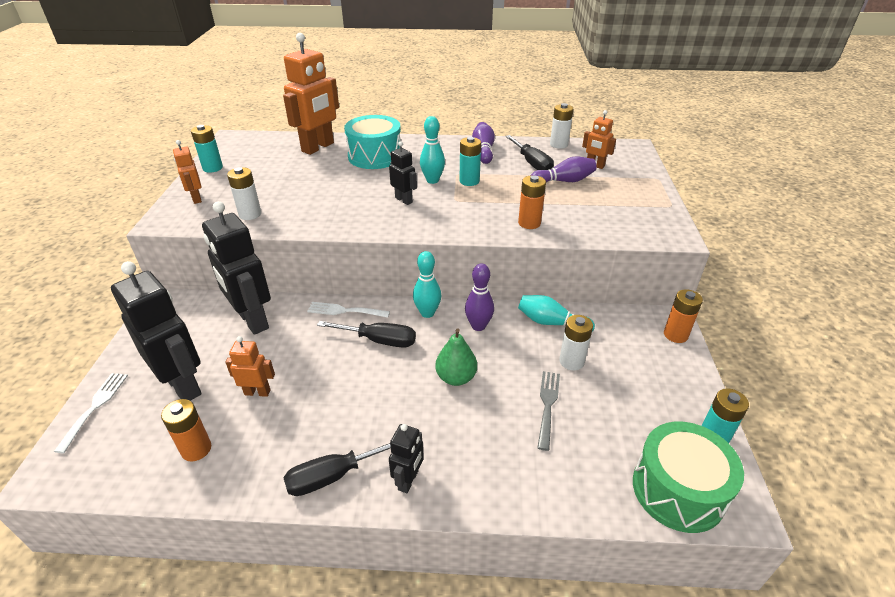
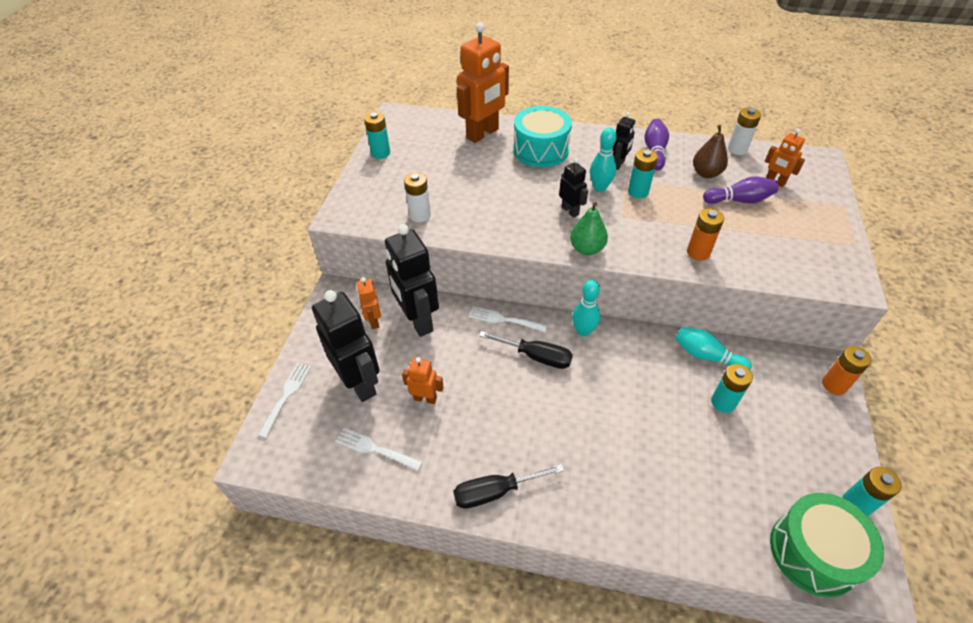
camera: 10 degrees right, 10 degrees up
(196, 198) = (368, 191): orange robot -> orange robot (373, 321)
(196, 449) = (375, 449): orange battery -> white fork
(408, 480) = (561, 506): black robot -> black robot (618, 164)
(456, 377) = (608, 406): green pear -> green pear (586, 249)
(478, 326) = (633, 351): purple bowling pin -> none
(532, 163) = (706, 173): black screwdriver -> brown pear
(547, 405) = (695, 447): grey fork -> none
(571, 361) = (723, 402): white battery -> turquoise battery

